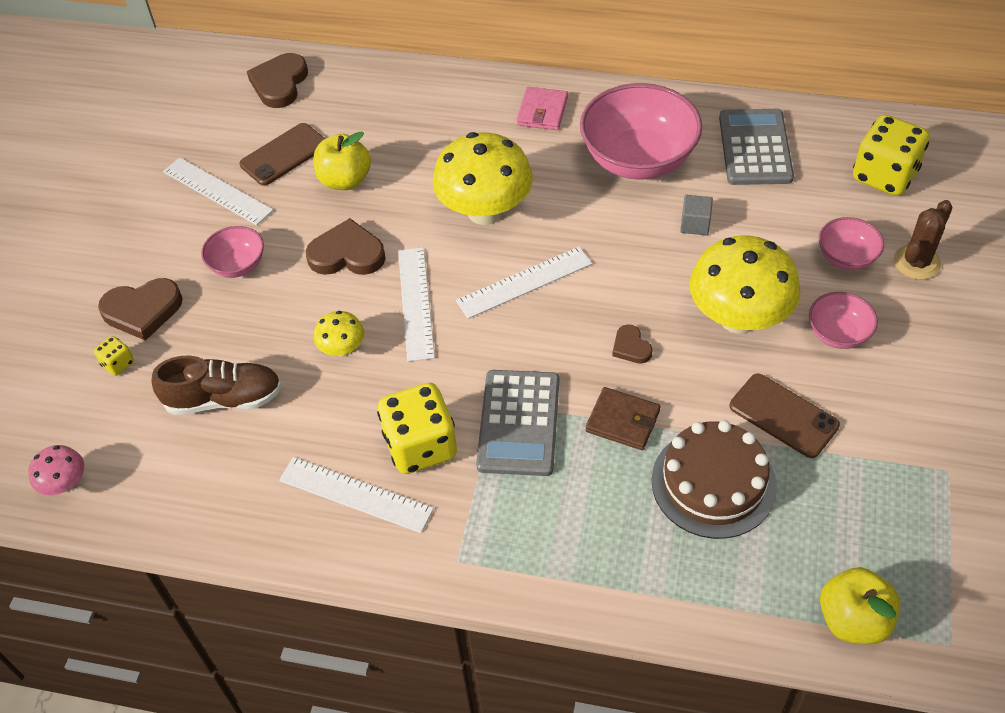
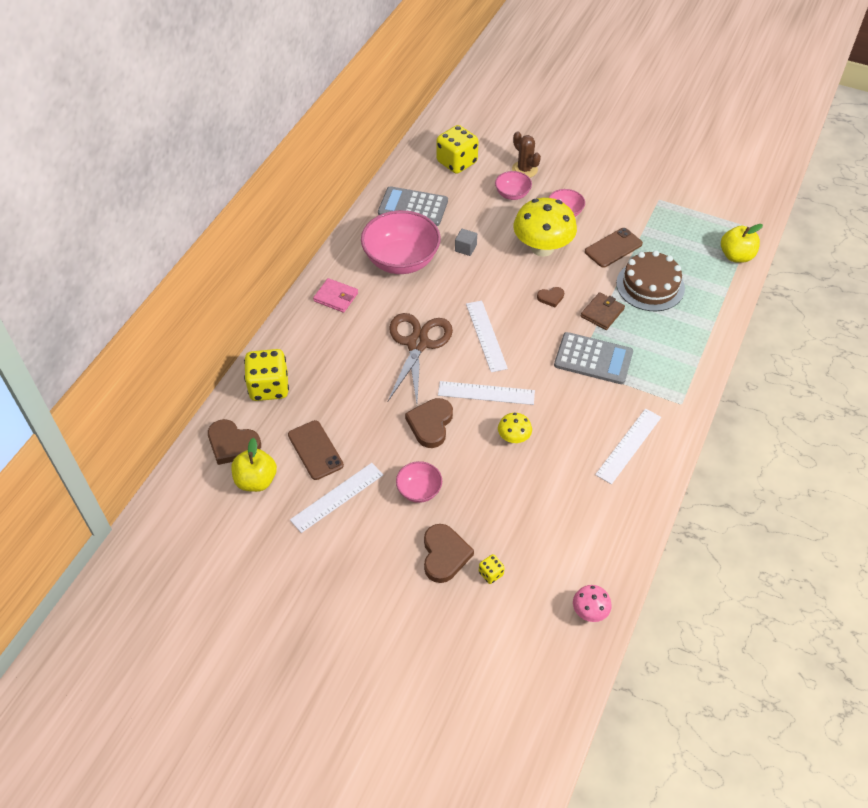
camera: 80 degrees left, 0 degrees up
(224, 399) = (539, 509): brown shoe -> none
(345, 180) = (358, 416): yellow apple -> yellow apple (256, 480)
(420, 446) = (600, 408): yellow dice -> yellow dice (269, 387)
(485, 211) = (418, 344): yellow mushroom -> brown scissors

